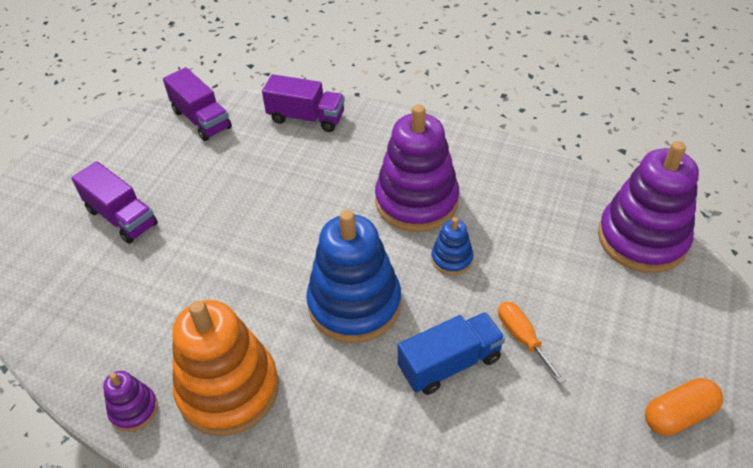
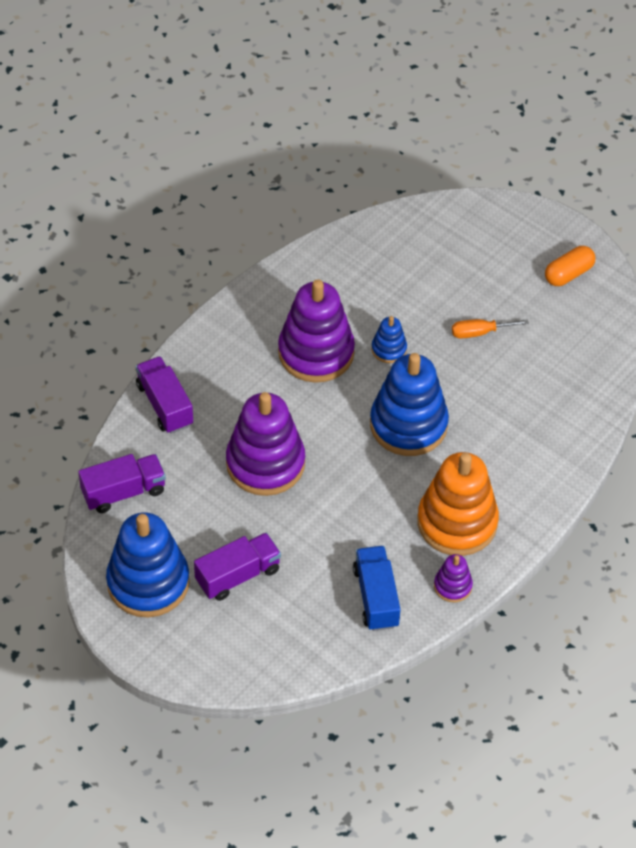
camera: 75 degrees left, 5 degrees up
(105, 160) = (148, 582): none -> blue stacking toy
(306, 118) = (165, 405): purple truck -> purple truck turned 60 degrees counterclockwise
(450, 363) = (484, 382): blue truck -> blue truck (376, 597)
(642, 239) = (418, 225): purple stacking toy -> purple stacking toy (265, 463)
(678, 415) = (568, 274): orange capsule -> orange capsule turned 60 degrees clockwise

